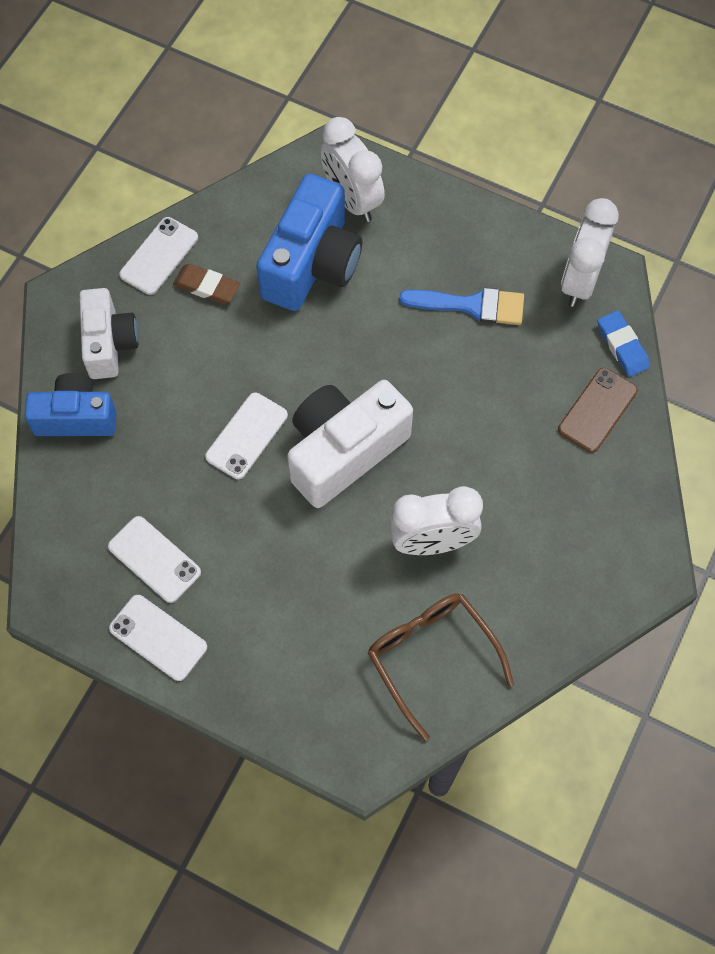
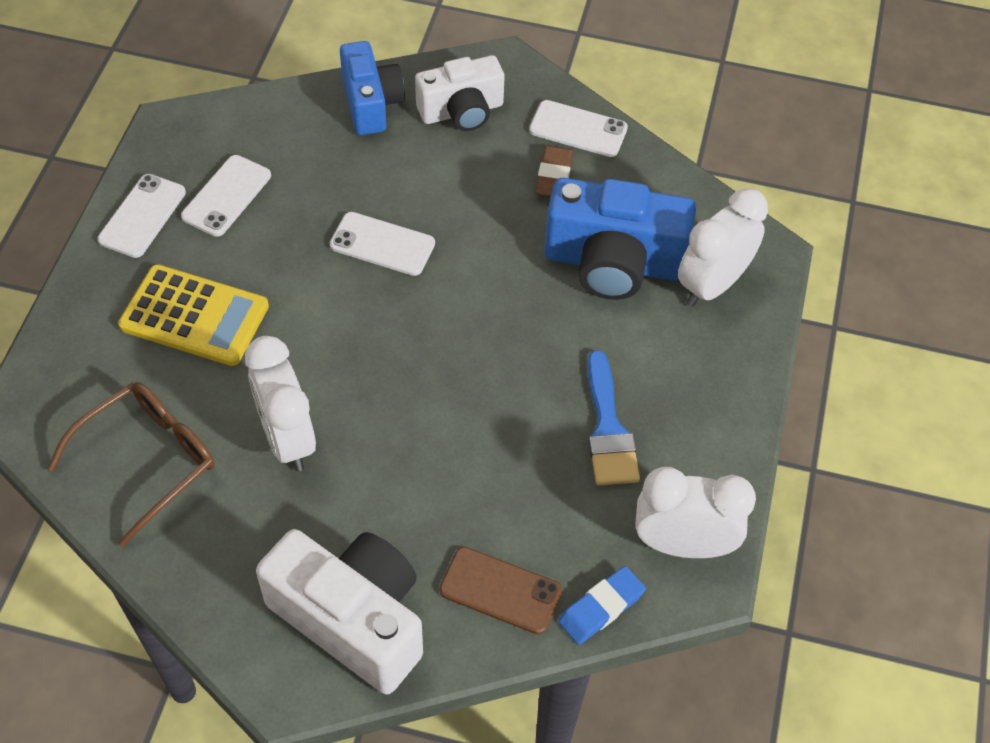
camera: 75 degrees right, 10 degrees down
(288, 603) = (194, 316): none -> yellow calculator
(344, 451) = (383, 334): white camera -> white camera (352, 619)

